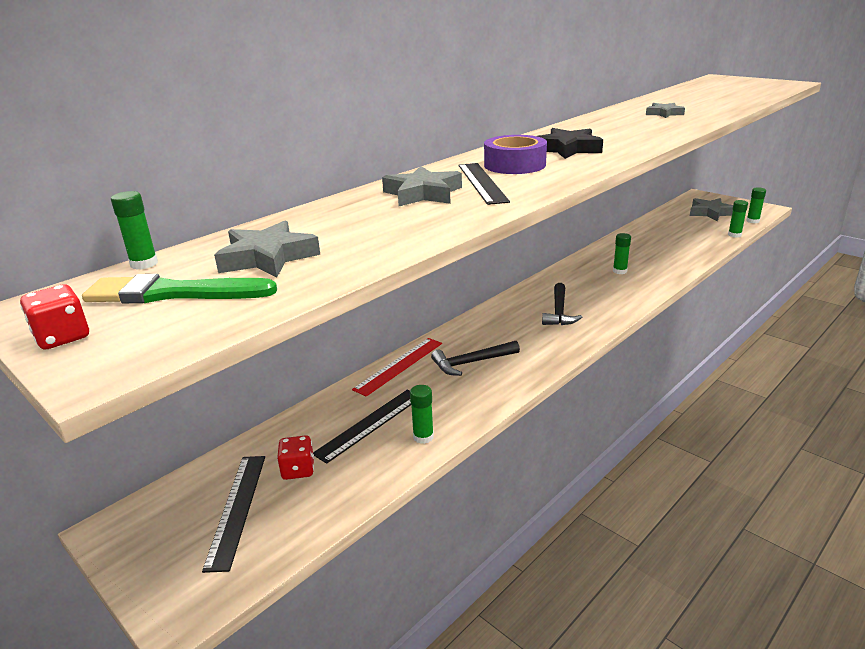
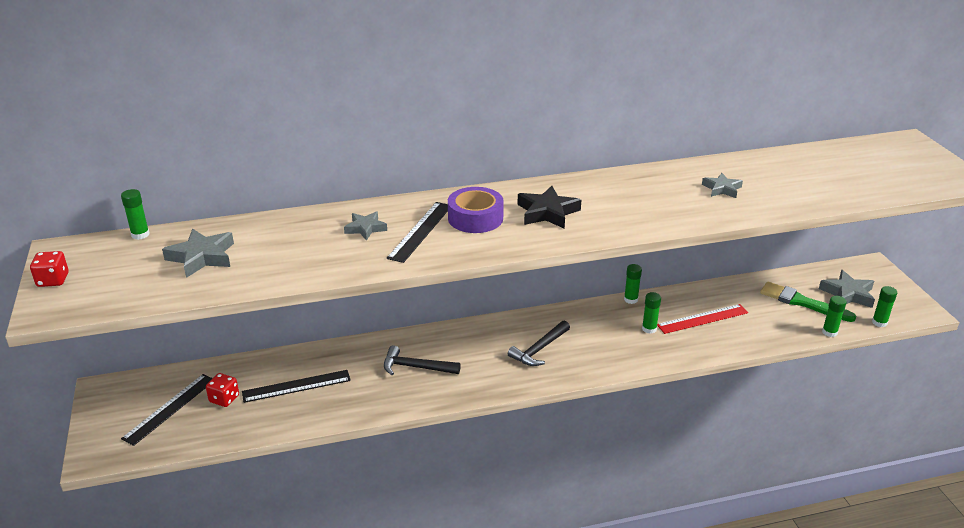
camera: 30 degrees right, 5 degrees up
(173, 293) = (127, 268): green brush -> green brush (802, 302)
(399, 366) = (364, 346): red ruler -> red ruler (702, 319)
(423, 194) = (365, 228): grey star -> grey star, size x0.64
(423, 437) = (318, 412): green glue stick -> green glue stick (631, 299)

